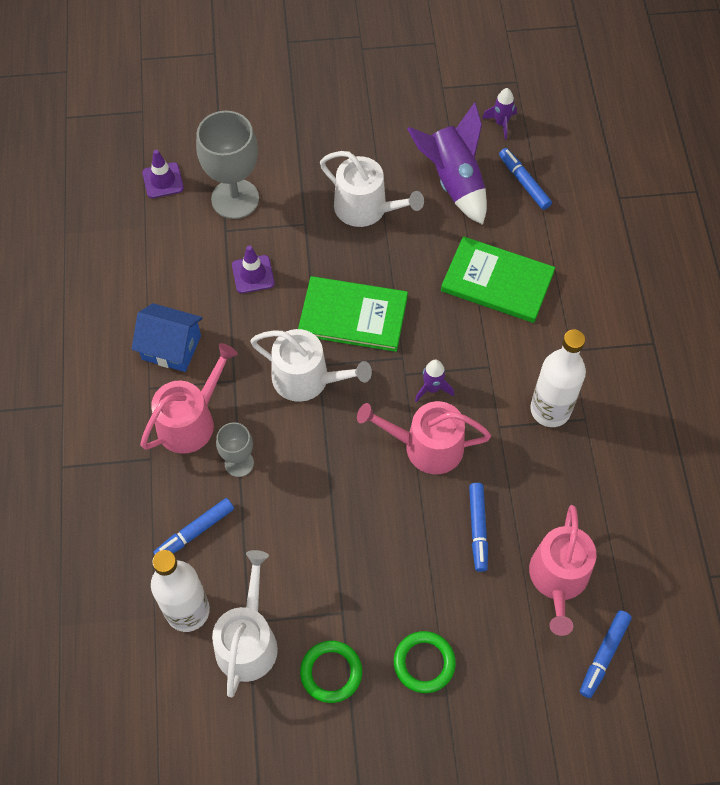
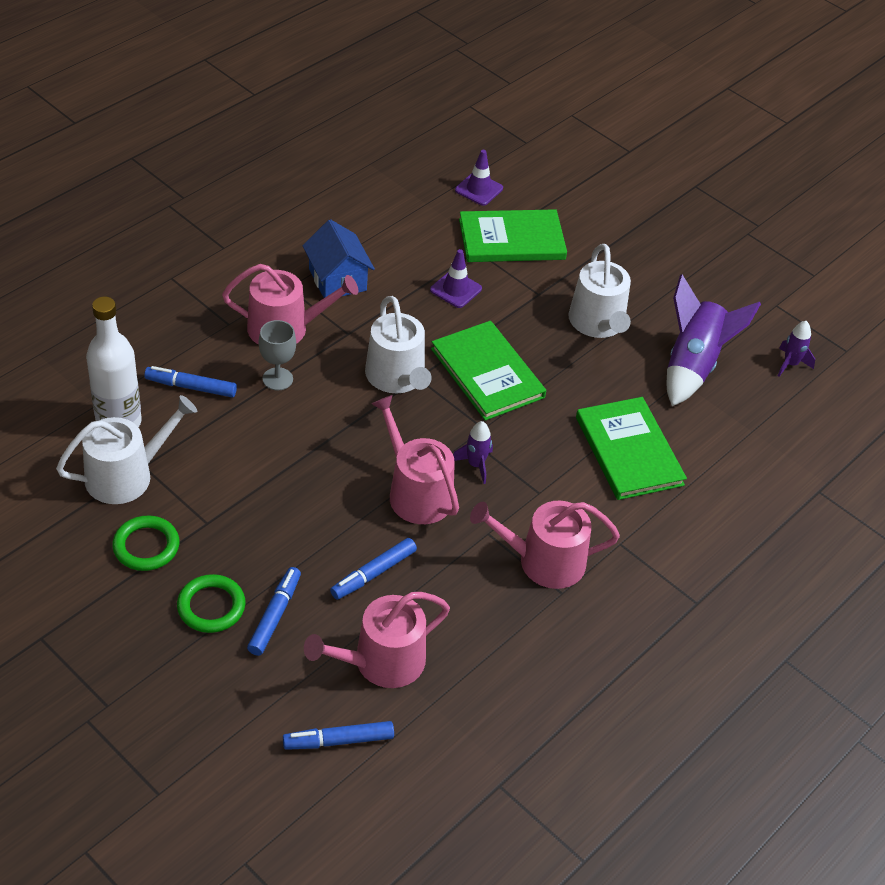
camera: 45 degrees right, 15 degrees down
(235, 199) = (511, 239): grey goblet -> green book
(524, 182) = (750, 413): blue marker -> blue marker (275, 615)
(550, 410) = (543, 561): white bottle -> pink watering can

